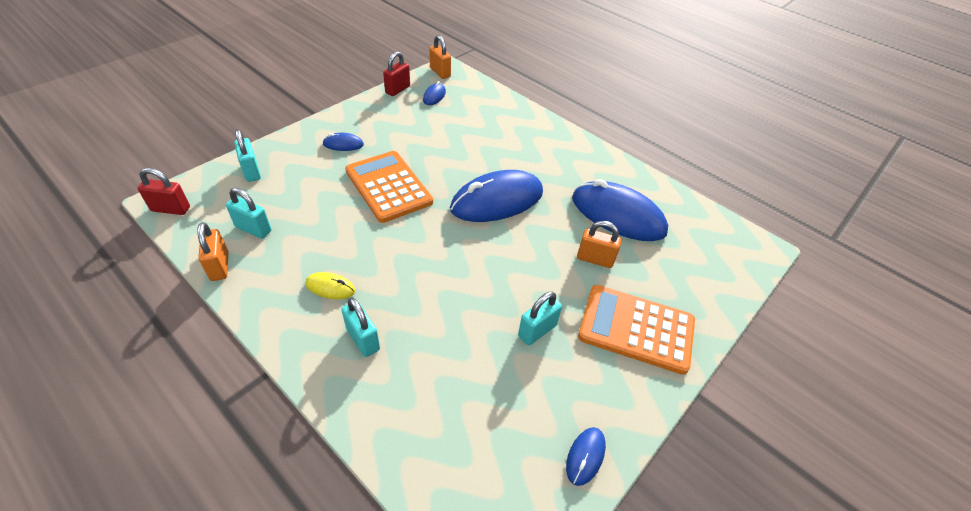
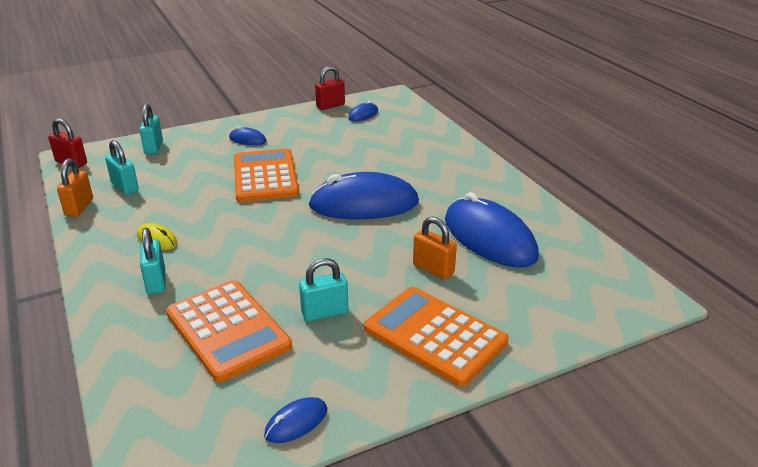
camera: 25 degrees right, 15 degrees down
(440, 72) = (383, 97): orange padlock -> none
(466, 375) = (227, 330): none -> orange calculator

